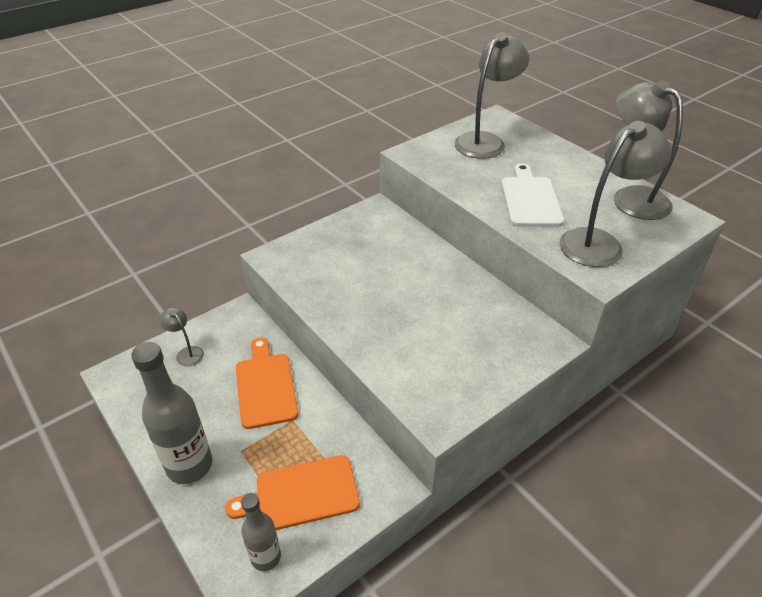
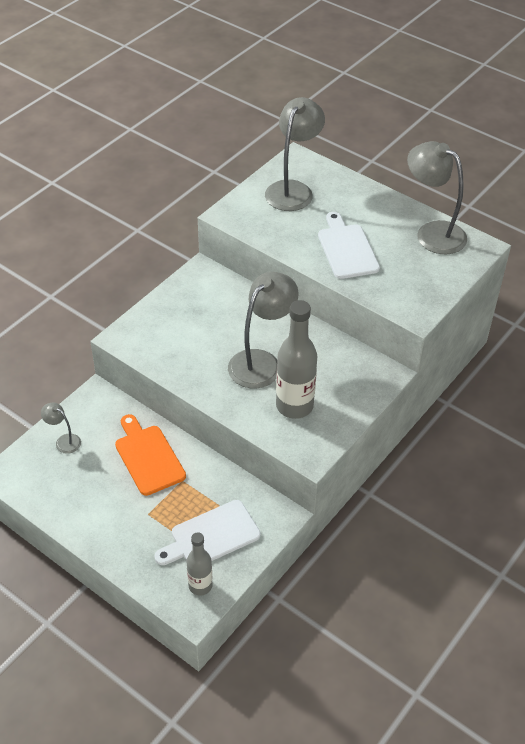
camera: 15 degrees left, 5 degrees up
(189, 465) = (110, 533): grey bottle -> grey bottle (294, 406)
(301, 494) = (211, 536): orange cutting board -> white cutting board
(599, 242) = (411, 283): grey lamp -> grey lamp (261, 362)

